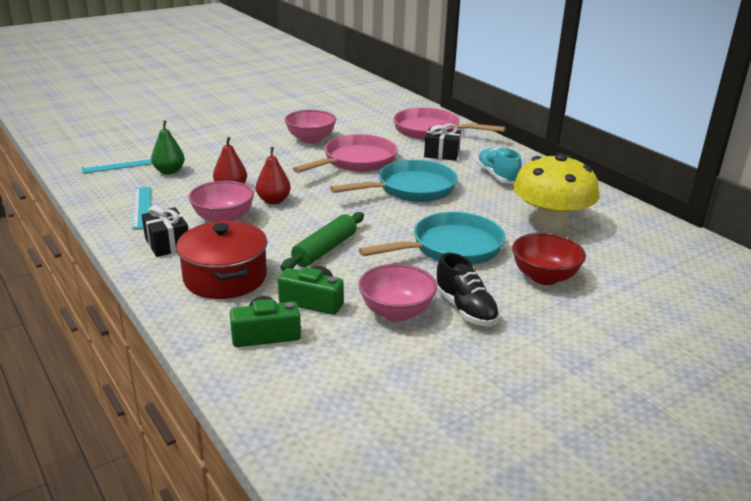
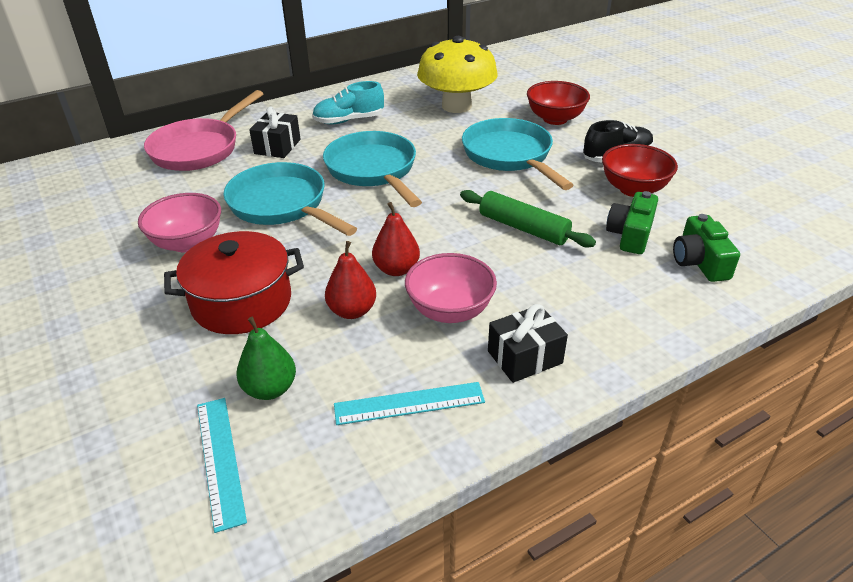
camera: 85 degrees left, 10 degrees up
(225, 278) = (600, 297): red pot -> red pot (242, 302)
(356, 161) = (282, 205): pink pan -> turquoise pan
(396, 312) = (633, 189): pink bowl -> red bowl

